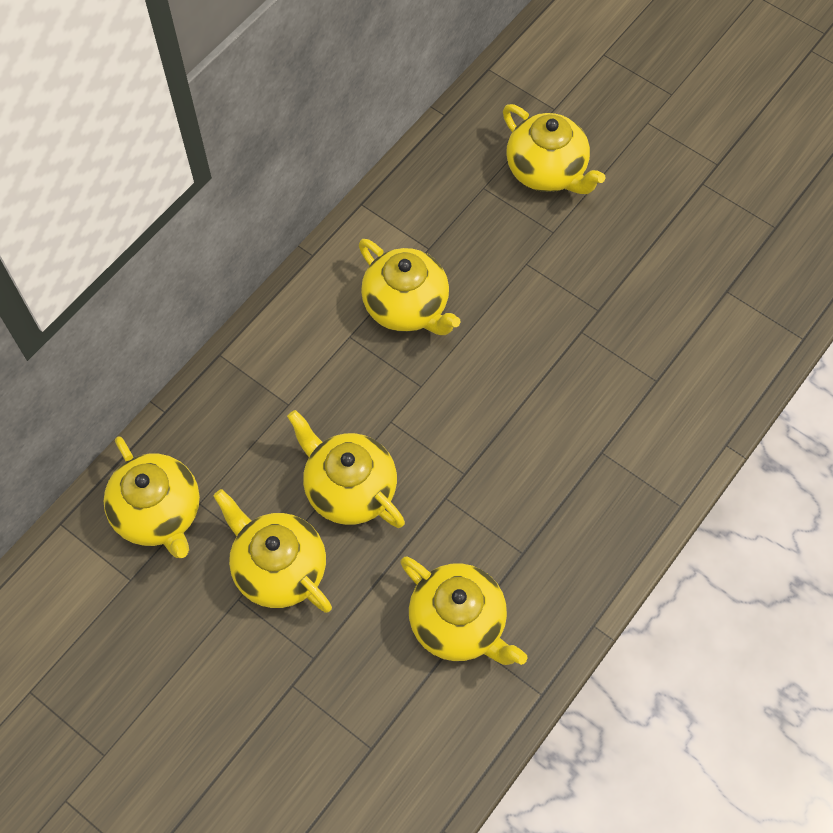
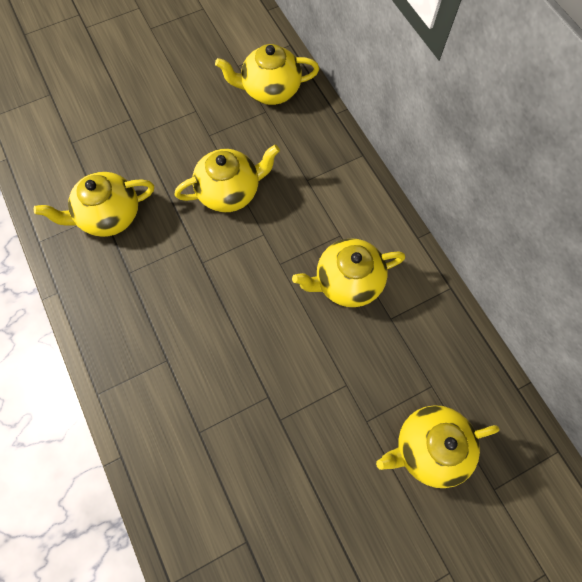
camera: 115 degrees right, 5 degrees up
(278, 568) = (201, 136): yellow teapot -> none

